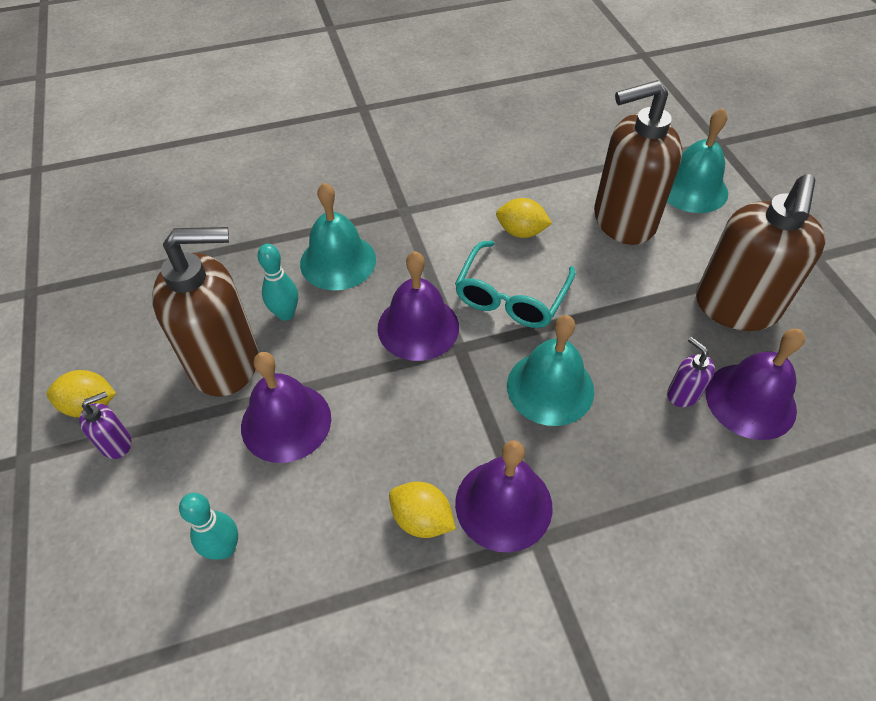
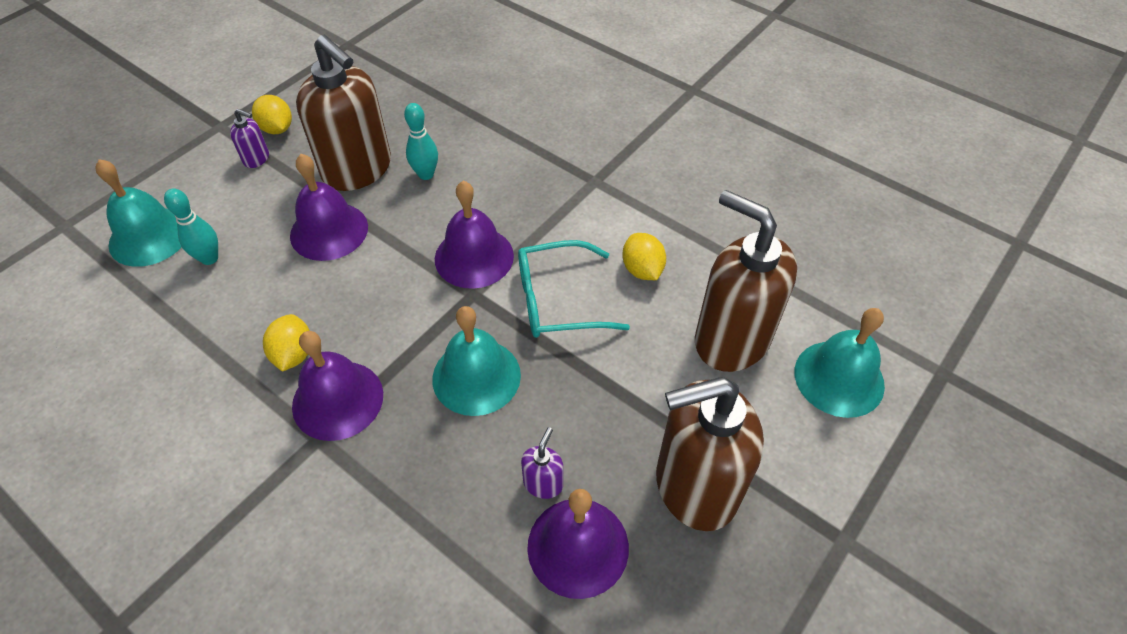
camera: 55 degrees right, 0 degrees up
(338, 261) = (502, 173): turquoise bell -> turquoise bell (149, 236)

